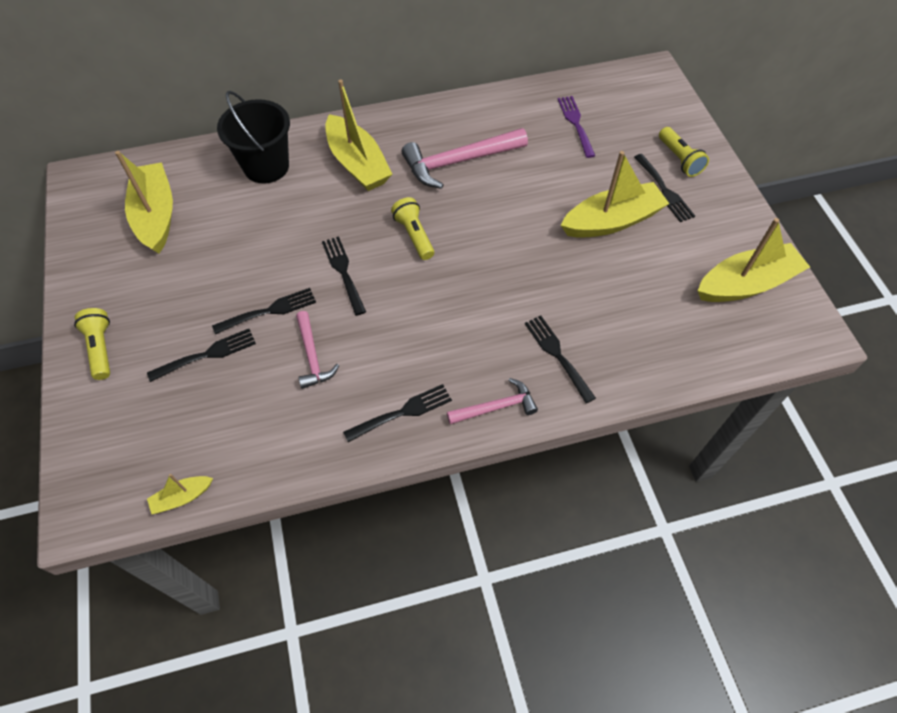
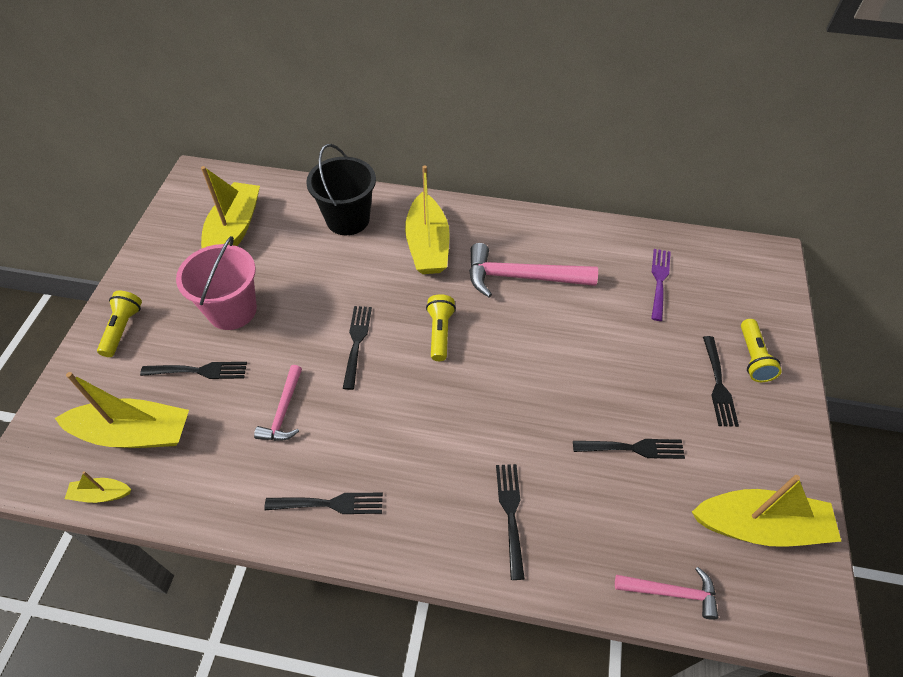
camera: 25 degrees right, 5 degrees down
(204, 289) = (232, 310): none -> pink bucket
(269, 311) = (273, 352): black fork -> black fork (633, 448)
(495, 407) = (419, 540): pink hammer -> pink hammer (671, 592)
(612, 221) = (644, 395): yellow boat -> yellow boat (134, 433)

